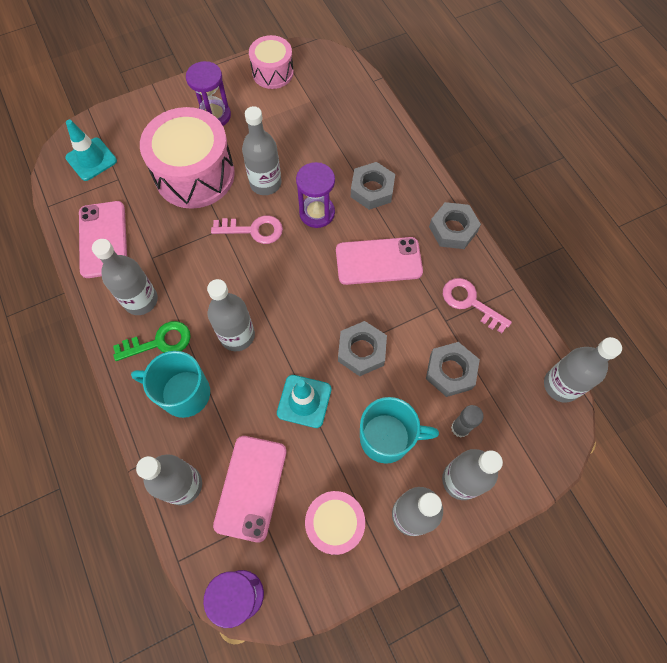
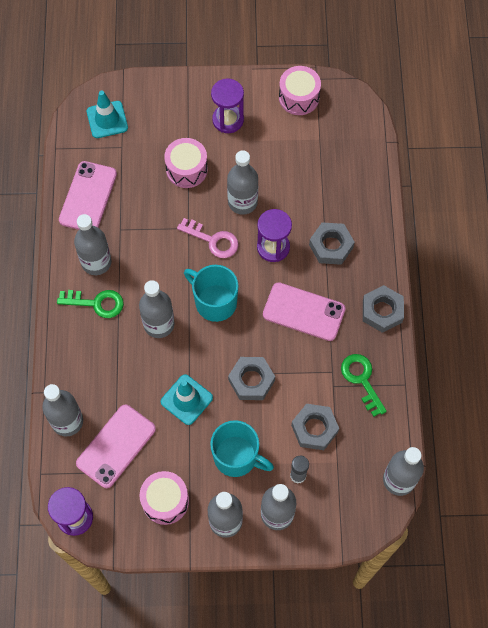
camera: 25 degrees right, 0 degrees up
(183, 393) = (97, 352): turquoise mug -> turquoise mug (214, 302)
(195, 174) = (186, 169): pink drum -> pink drum, size x0.57
(470, 302) = (361, 380): pink key -> green key

